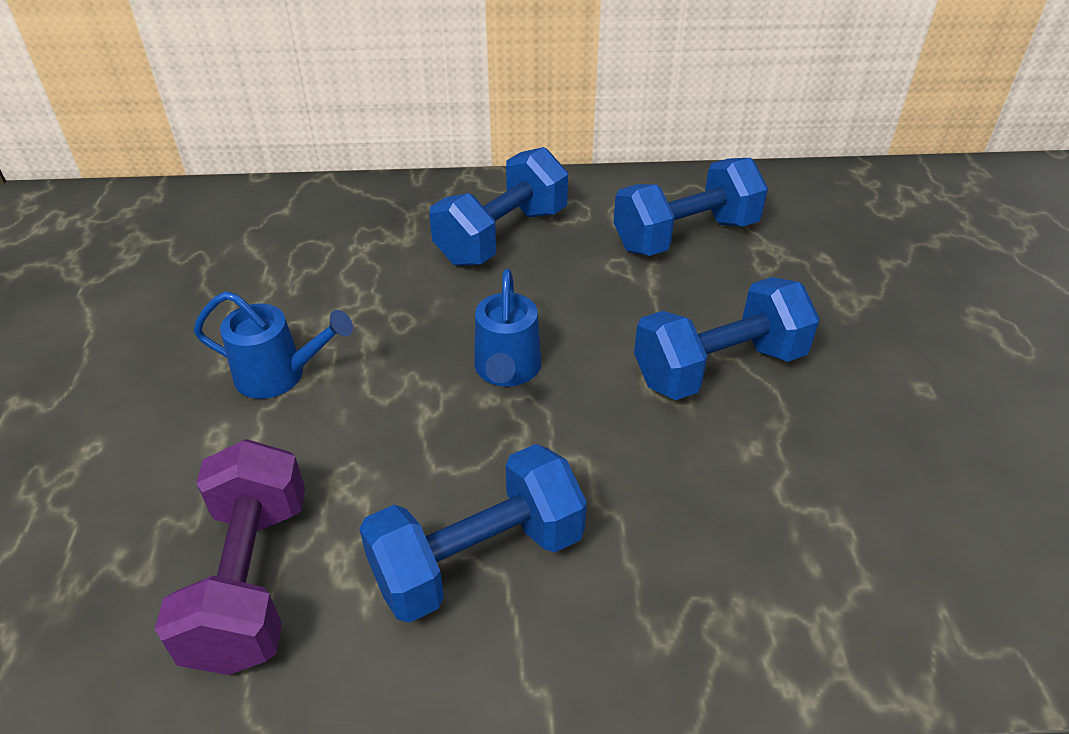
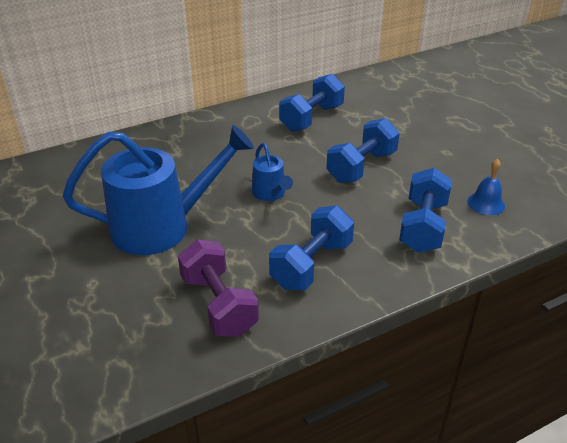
camera: 25 degrees left, 5 degrees down
(280, 375) = (163, 226): blue watering can -> blue watering can, size x2.12
(502, 236) = (225, 139): blue dumbbell -> blue dumbbell (423, 227)
(949, 548) = (486, 203): none -> blue bell

